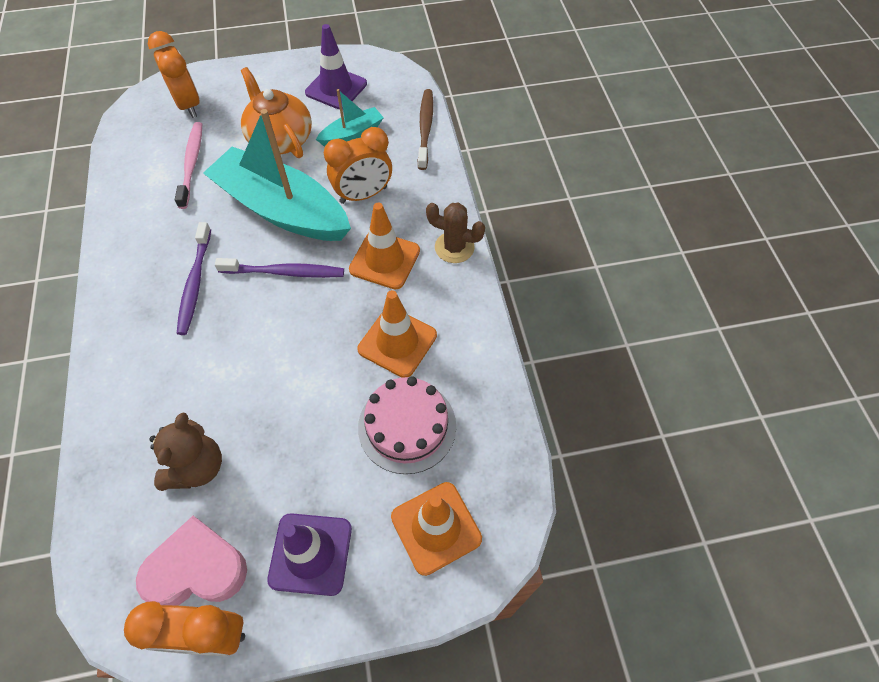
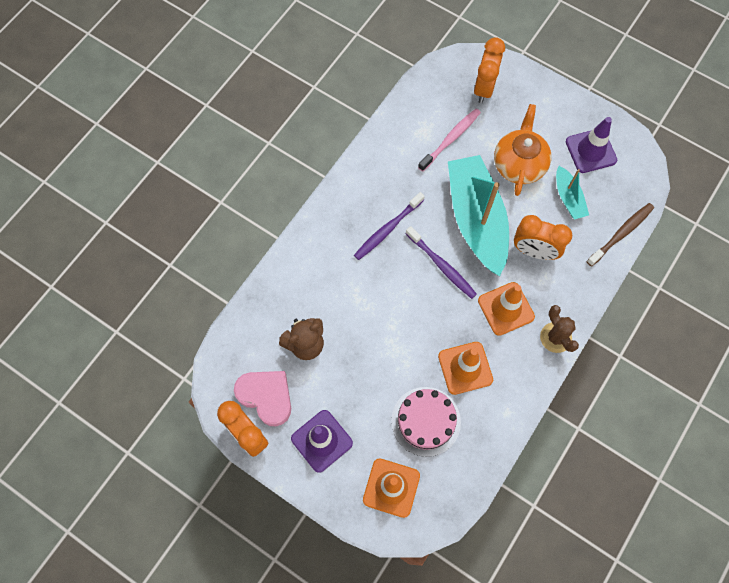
camera: 45 degrees right, 10 degrees up
(352, 134) = (568, 198): turquoise boat -> turquoise boat turned 60 degrees clockwise

